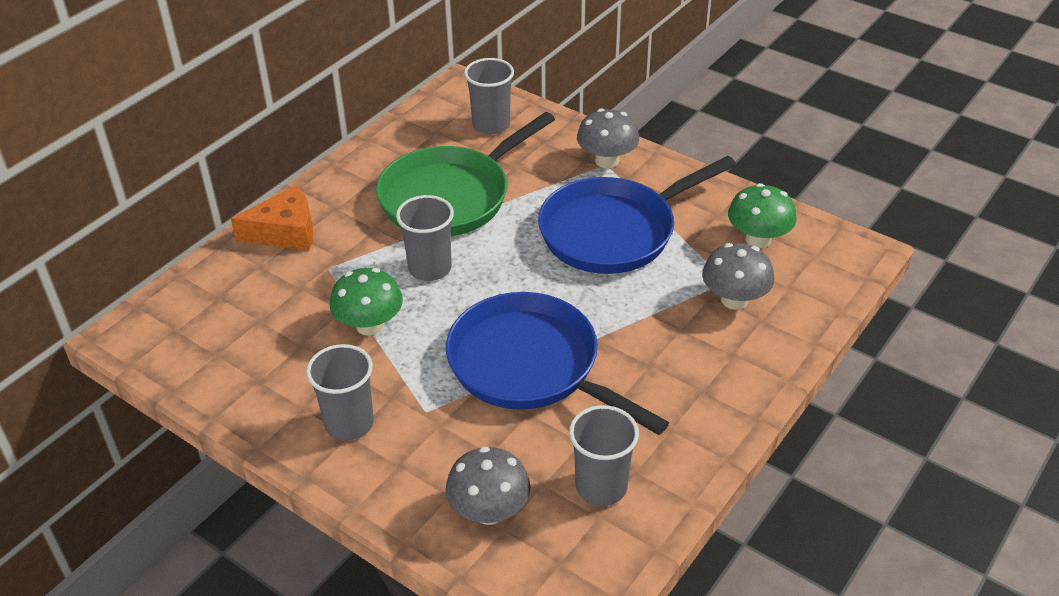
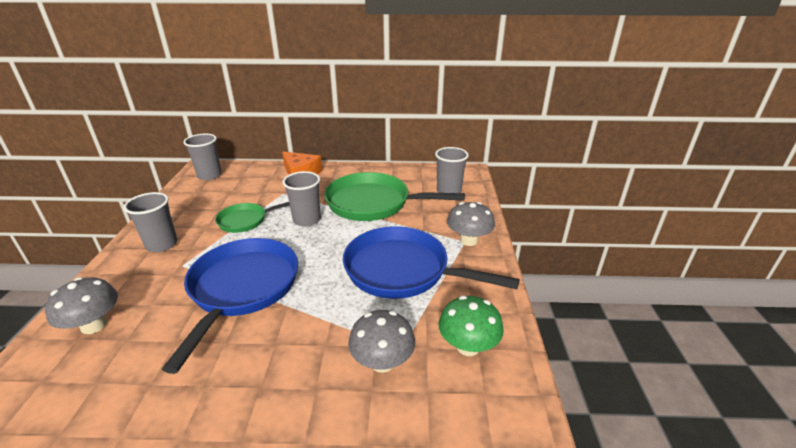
camera: 55 degrees right, 10 degrees down
(369, 325) = (246, 220): green mushroom -> green pan
(601, 487) = (128, 371): grey cup -> grey cup (209, 175)

